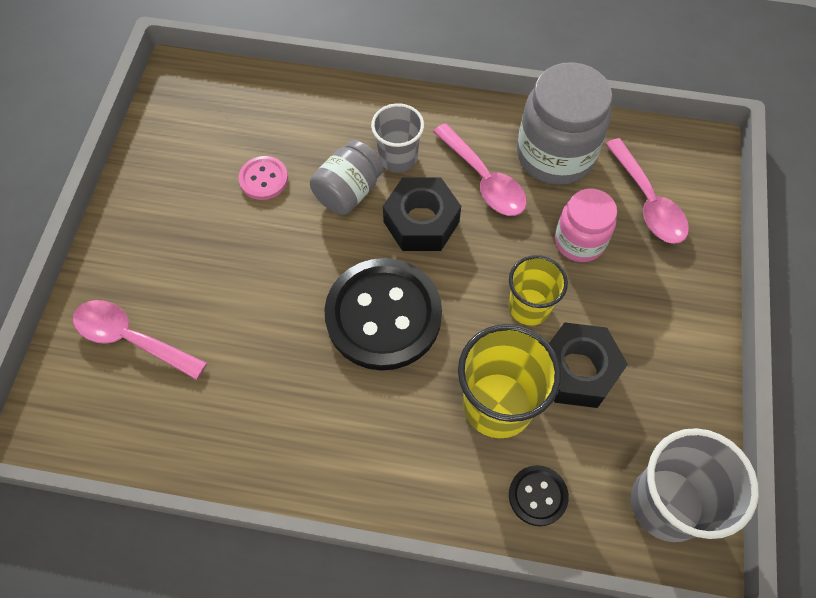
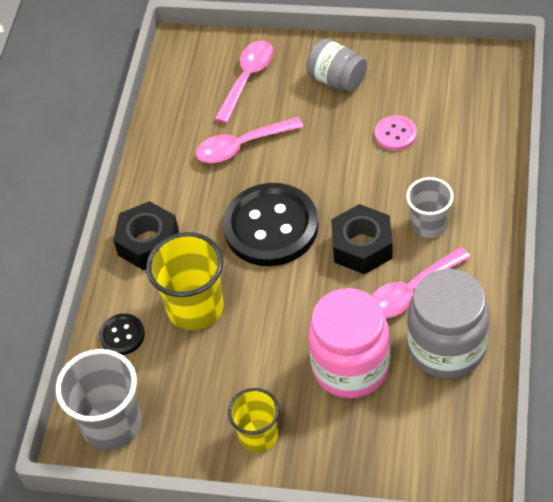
camera: 95 degrees right, 10 degrees down
(348, 192) = (388, 192): grey jar -> grey jar (337, 80)
(529, 307) = (282, 328): yellow cup -> yellow cup (258, 435)
(577, 371) = (224, 363): black nut -> black nut (148, 243)
(579, 241) = (350, 367): pink jar -> pink jar, size x1.62
(648, 202) = (399, 426): pink spoon -> pink spoon (241, 146)

